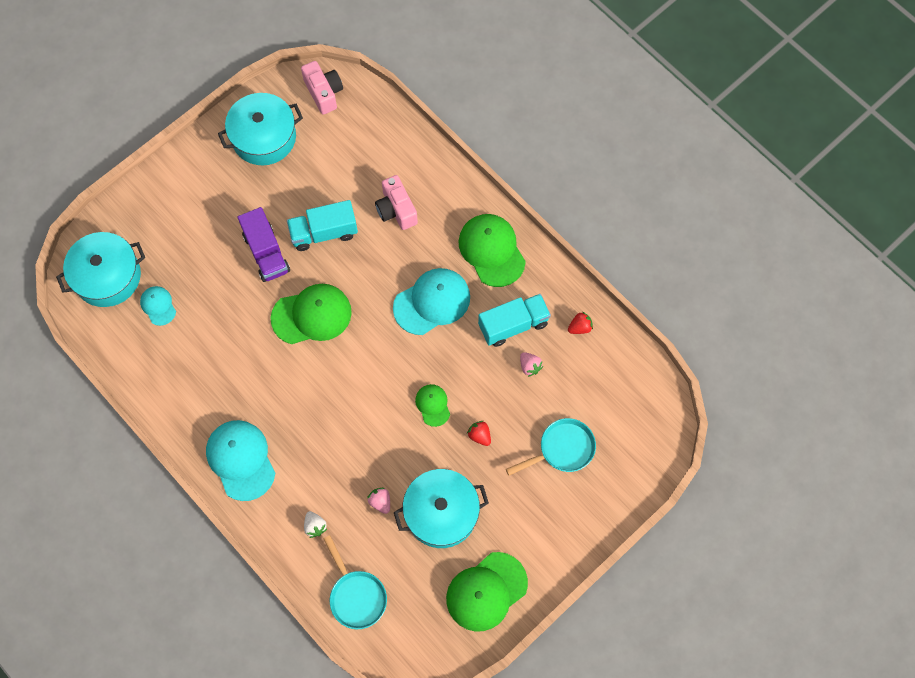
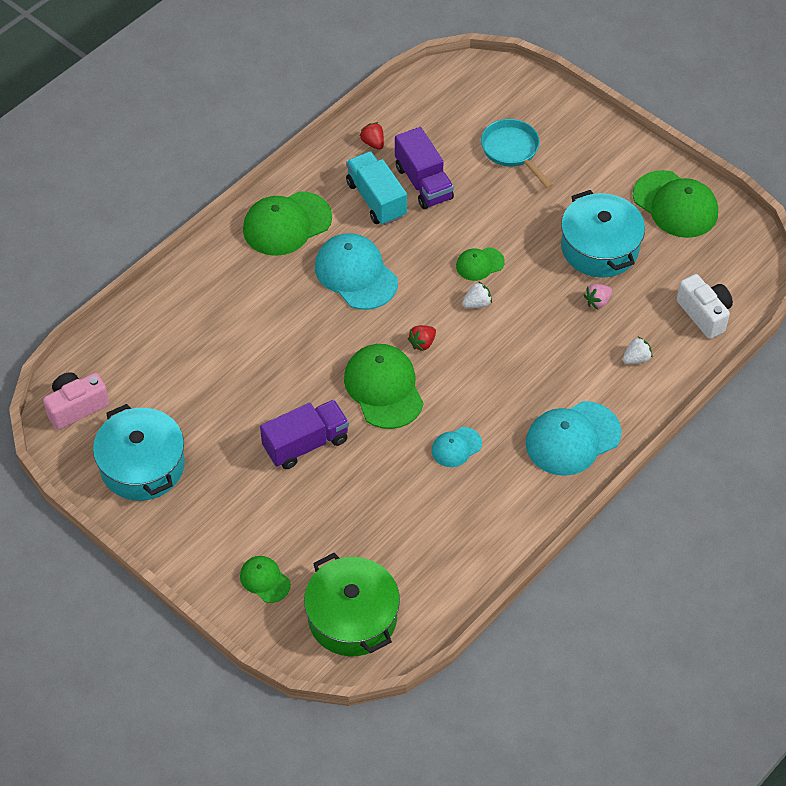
camera: 95 degrees left, 15 degrees down
(107, 276) = (352, 617): turquoise pot -> green pot
(150, 218) = (265, 580): none -> green cap
(158, 306) = (388, 552): turquoise cap -> turquoise cap (456, 447)
(324, 233) = (274, 387): turquoise truck -> none
(356, 596) = (704, 314): turquoise pan -> white camera
(390, 398) = (477, 303): none -> white strawberry
(396, 210) = (239, 317): pink camera -> none
(479, 435) = (508, 221): red strawberry -> red strawberry (422, 343)
(529, 366) = (423, 183): pink strawberry -> purple truck

